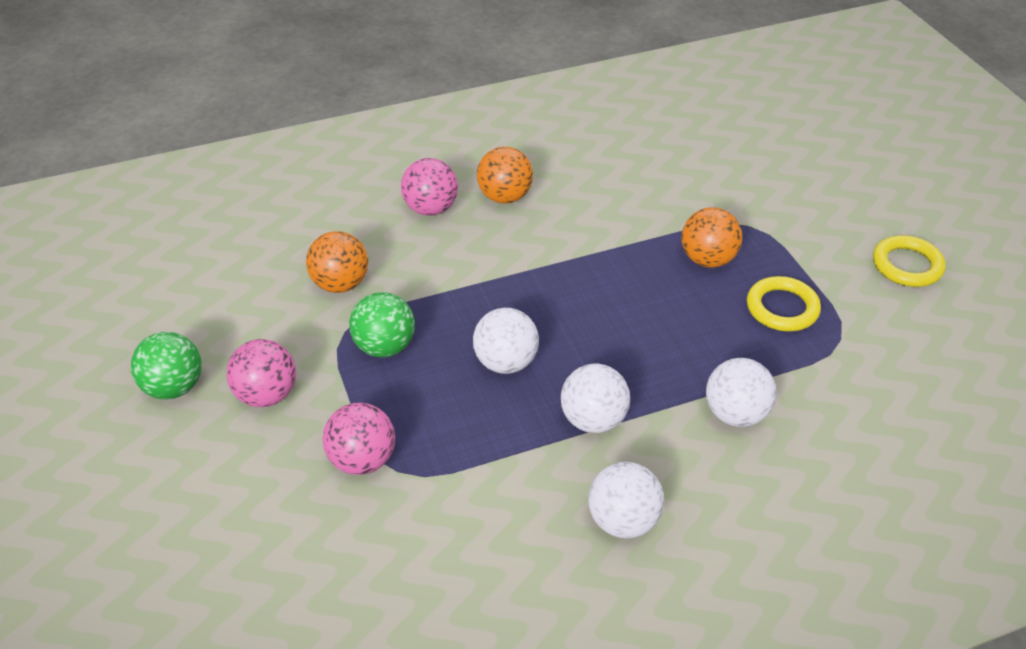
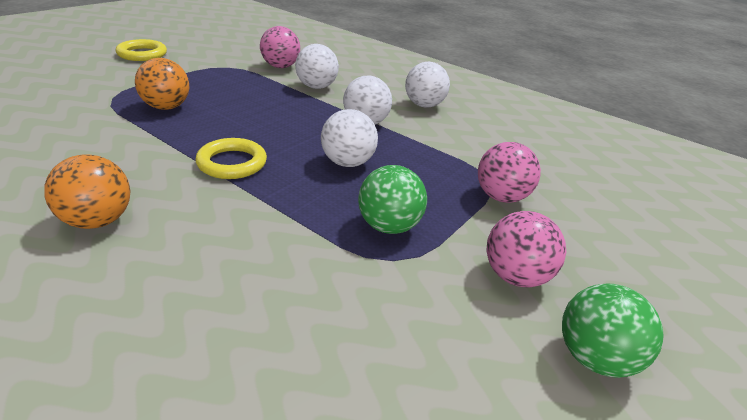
camera: 125 degrees left, 10 degrees down
(340, 284) = (330, 293): orange ball -> none
(431, 208) = (141, 272): pink ball -> pink ball (280, 66)
(782, 308) = (209, 82): yellow ring -> yellow ring (232, 163)

